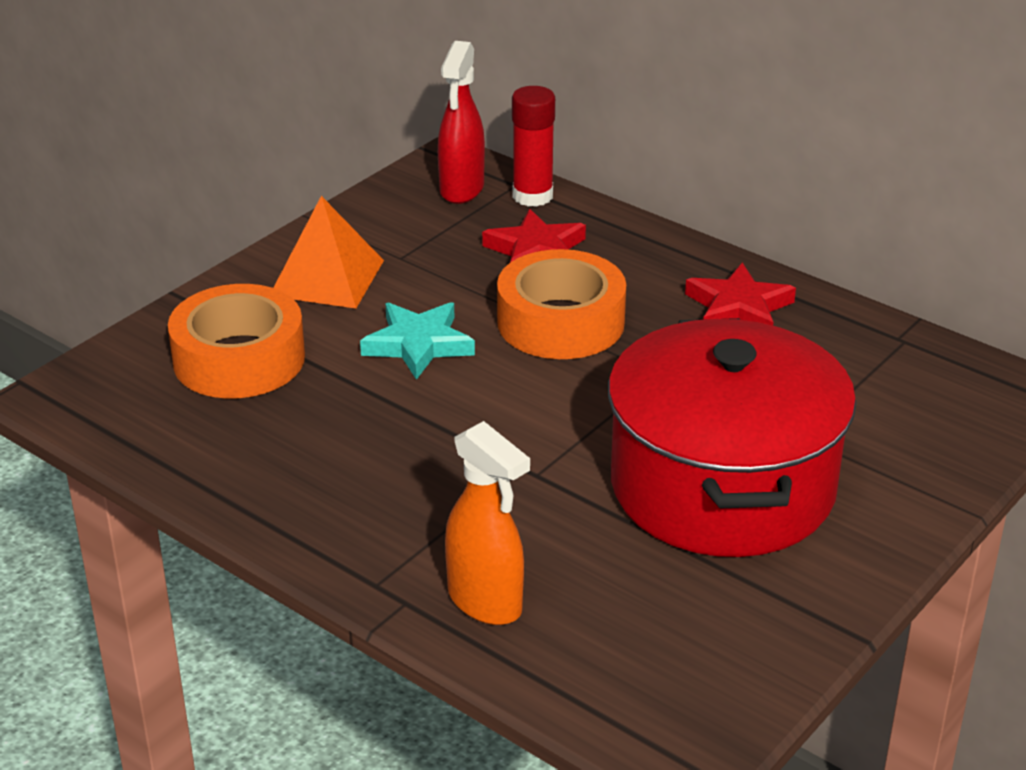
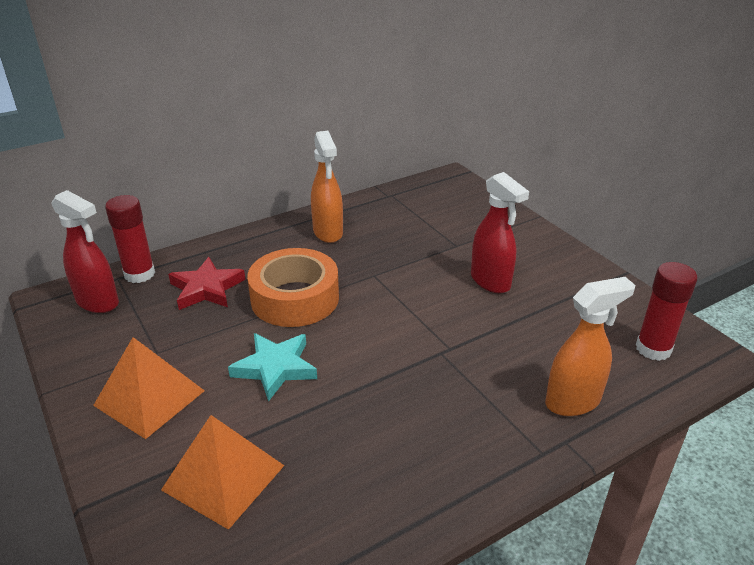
camera: 70 degrees left, 0 degrees up
(239, 359) = (223, 477): orange tape -> orange pyramid
(656, 679) = (653, 349): none -> red glue stick
(722, 487) = (490, 281): red pot -> red spray bottle
(738, 308) = (328, 233): red star -> orange spray bottle

